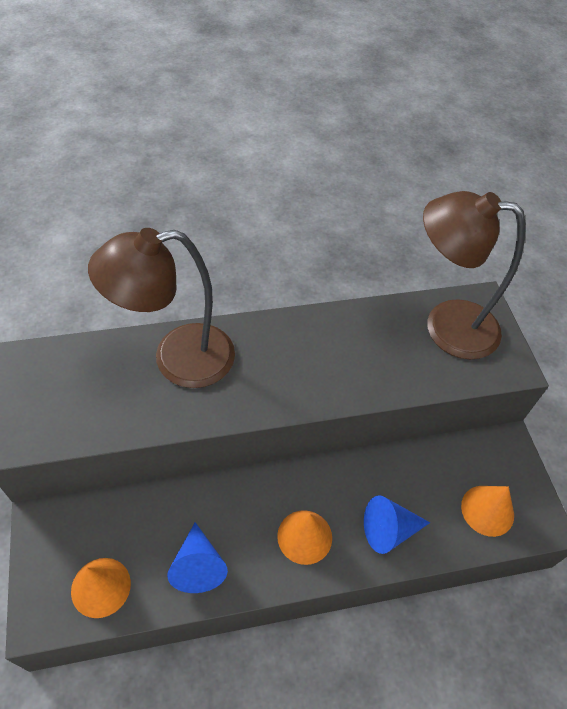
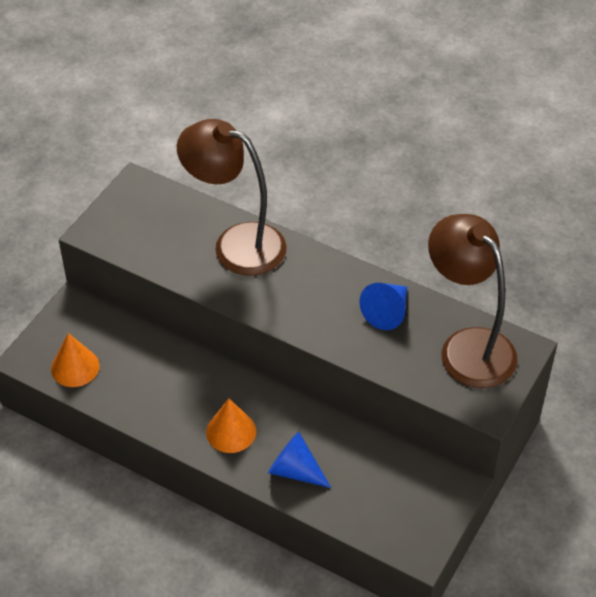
camera: 45 degrees right, 5 degrees down
(198, 566) = (144, 398): blue cone -> blue cone (387, 312)
(487, 510) = (385, 512): orange cone -> none

